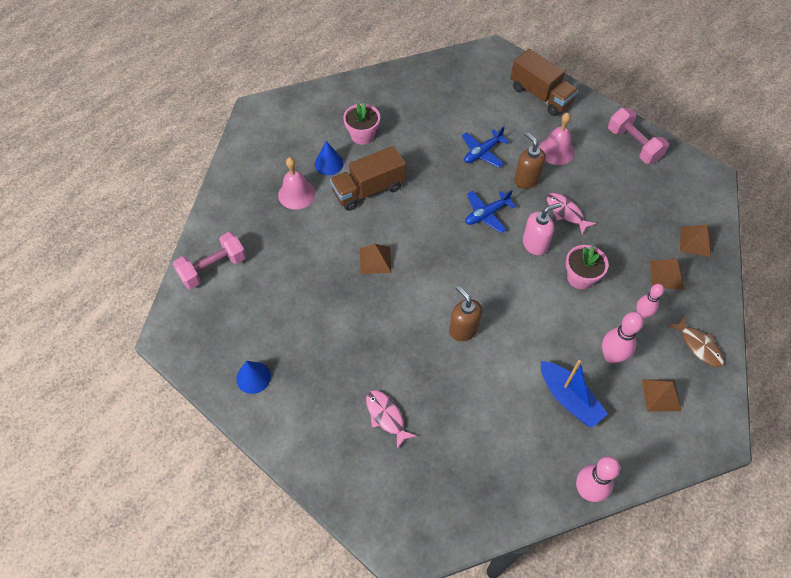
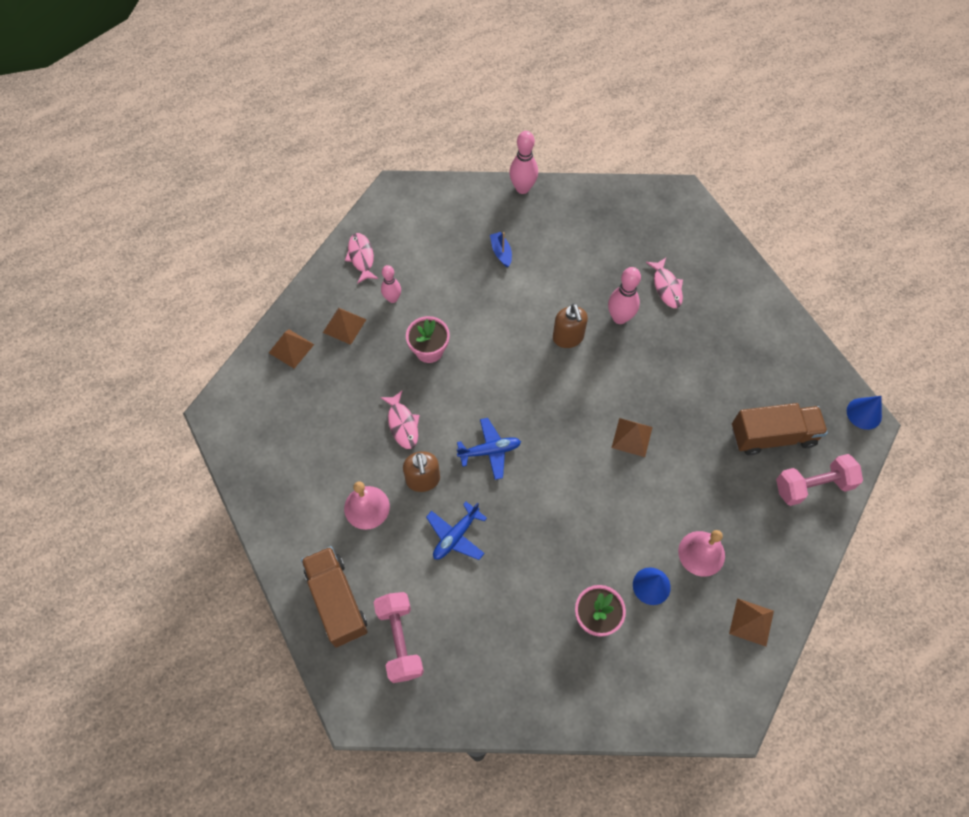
camera: 160 degrees left, 5 degrees up
(253, 377) = (782, 357): blue cone -> blue cone (864, 413)
(368, 190) = (613, 529): brown truck -> brown truck (772, 436)
(482, 152) = (456, 536): blue plane -> blue plane turned 150 degrees clockwise
(535, 244) = (455, 399): pink soap dispenser -> none
(569, 398) = (501, 252): blue boat -> blue boat, size x0.57
(611, 356) = (444, 273): pink bowling pin -> pink bowling pin (620, 317)
(633, 145) = (272, 484): pink dumbbell -> pink dumbbell (400, 640)
(661, 395) = (421, 231): brown pyramid -> brown pyramid (751, 622)
(698, 345) = (361, 257): brown fish -> pink fish

